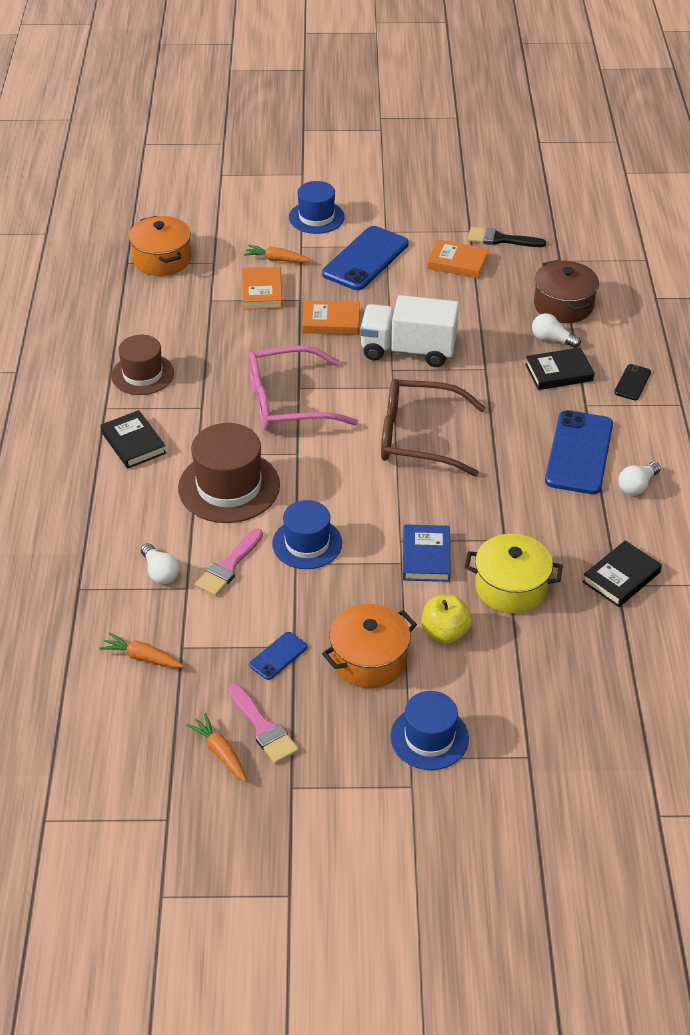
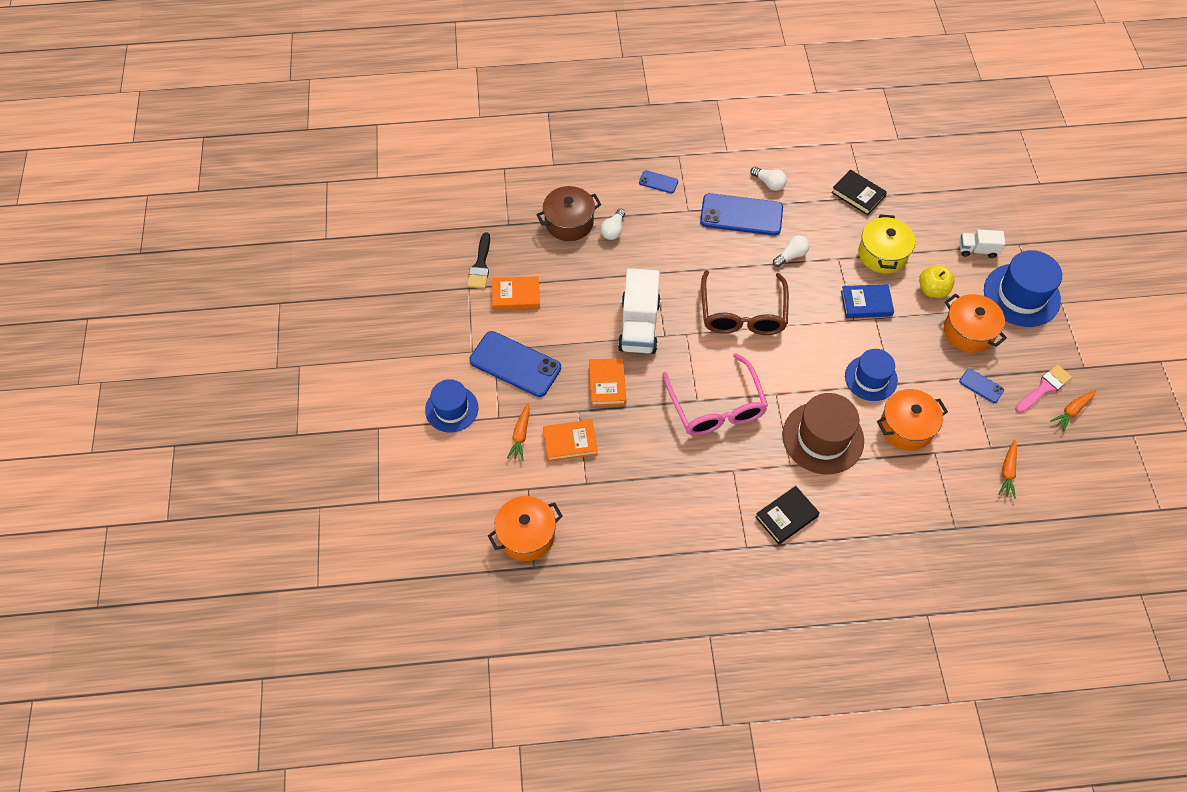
camera: 95 degrees left, 15 degrees up
(142, 374) = (697, 524): brown hat -> none
(160, 572) = (924, 473): white light bulb -> white light bulb (791, 256)
(228, 566) = (906, 427): pink brush -> orange pot
(429, 737) = (1021, 295): blue hat -> blue hat, size x1.51
(457, 262) = (516, 295): orange book -> orange book turned 75 degrees clockwise
(517, 700) = (977, 250): none -> white truck
(559, 372) = (653, 226): black book -> none
(632, 382) = (658, 182): black phone -> blue phone

